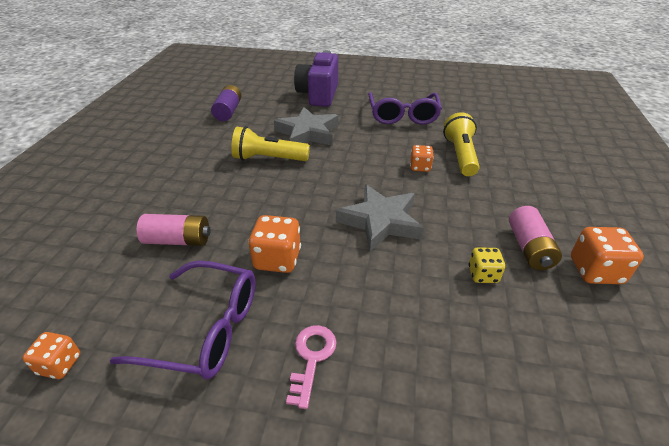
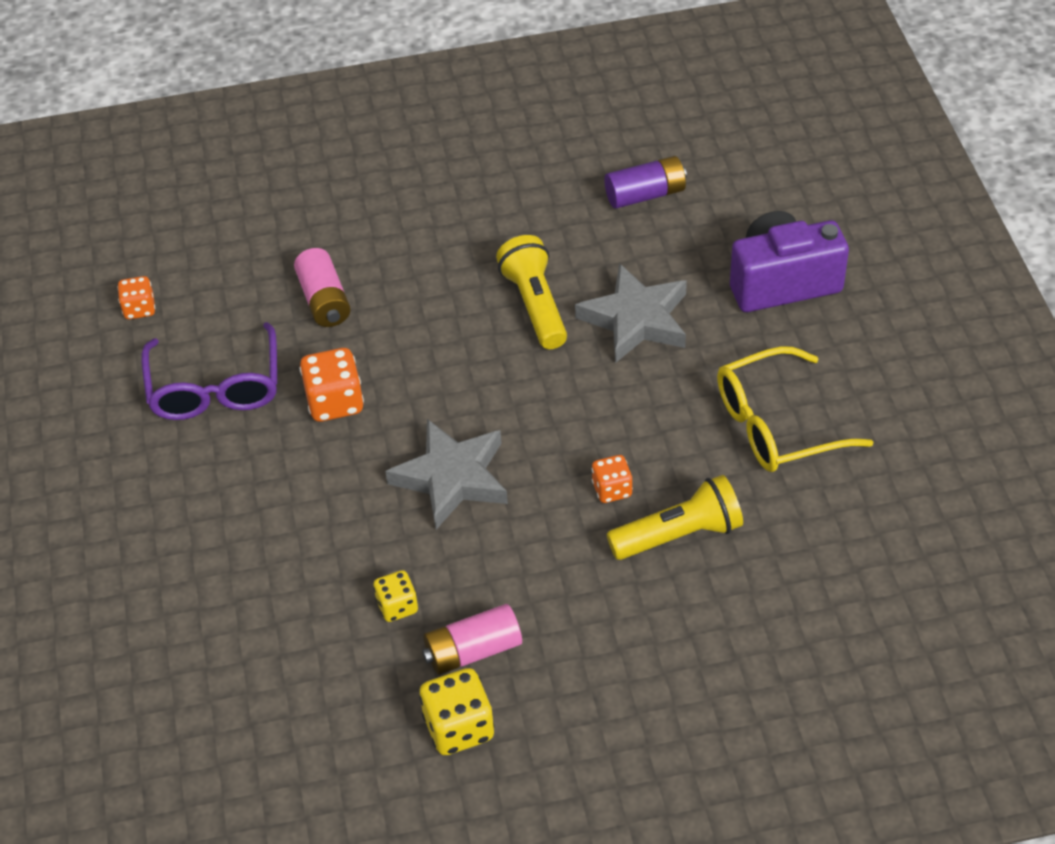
camera: 70 degrees right, 10 degrees up
(311, 358) = (215, 483): pink key -> none
(403, 115) = (776, 425): purple glasses -> yellow glasses
(595, 271) = (459, 727): orange dice -> yellow dice

